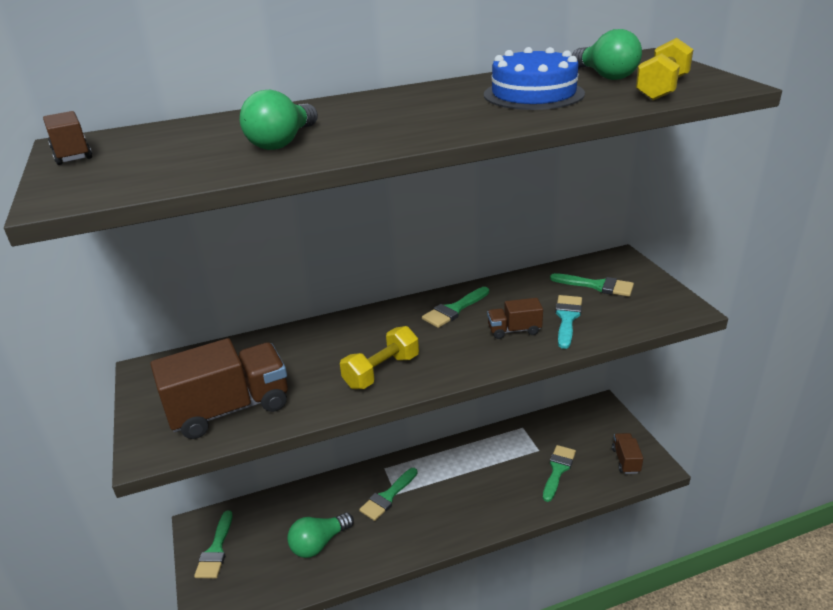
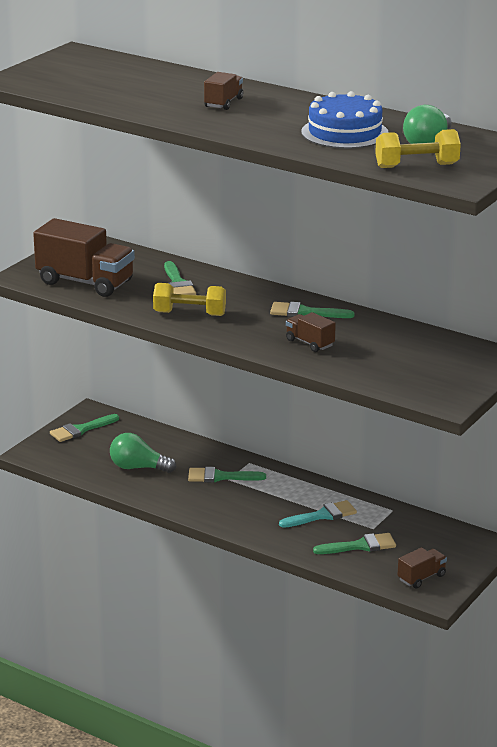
camera: 50 degrees right, 5 degrees down
(72, 154) = (62, 58): brown truck -> brown truck (223, 103)
(282, 142) = (150, 97): green light bulb -> none
(567, 318) = (358, 358): turquoise brush -> turquoise brush (322, 515)
(597, 286) = (431, 357): green brush -> green brush (178, 283)

